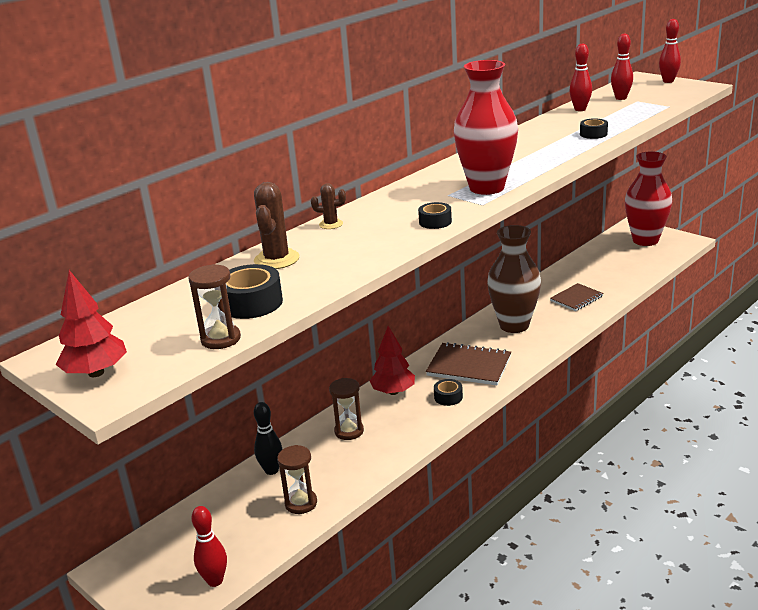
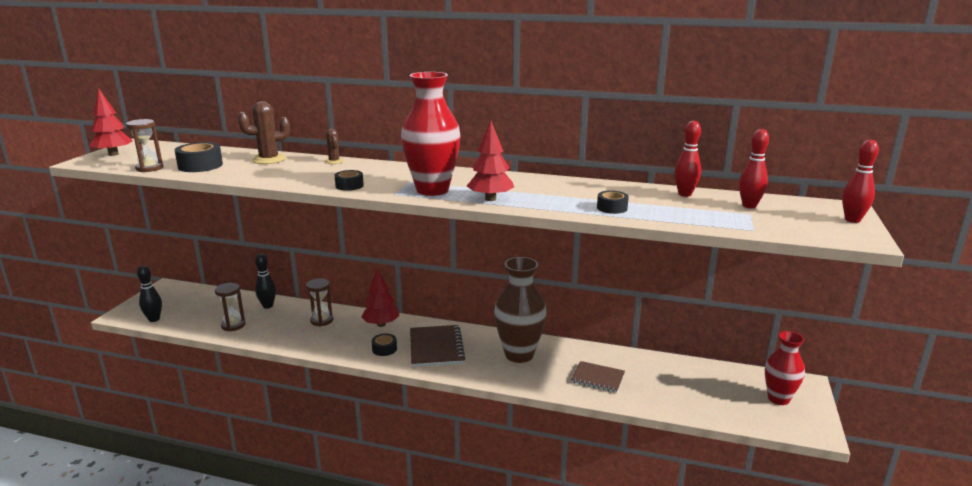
camera: 60 degrees right, 5 degrees down
(215, 580) = (154, 319): red bowling pin -> black bowling pin
(535, 169) = (490, 199): none -> red tree
(645, 240) = (778, 399): red vase -> red vase, size x0.64

